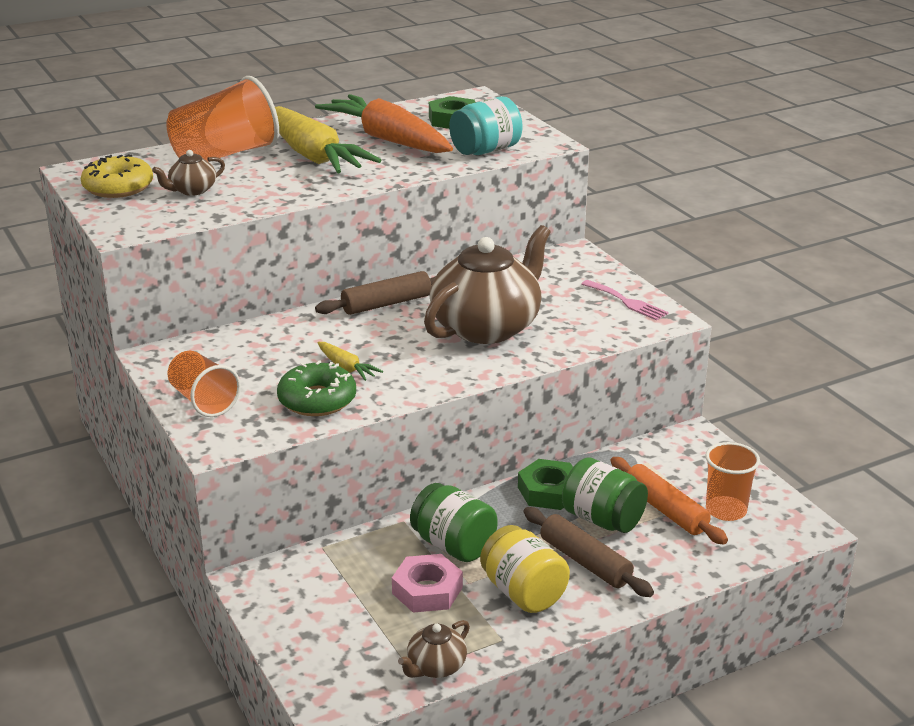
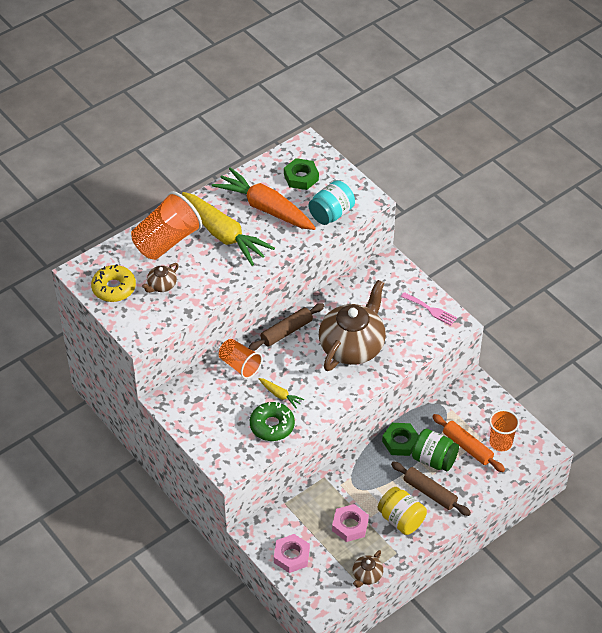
camera: 10 degrees left, 20 degrees up
(203, 401) = (208, 436): orange cup -> orange cup (240, 365)
(305, 621) = (291, 556): none -> pink nut
(453, 545) = (356, 491): green jar -> none

